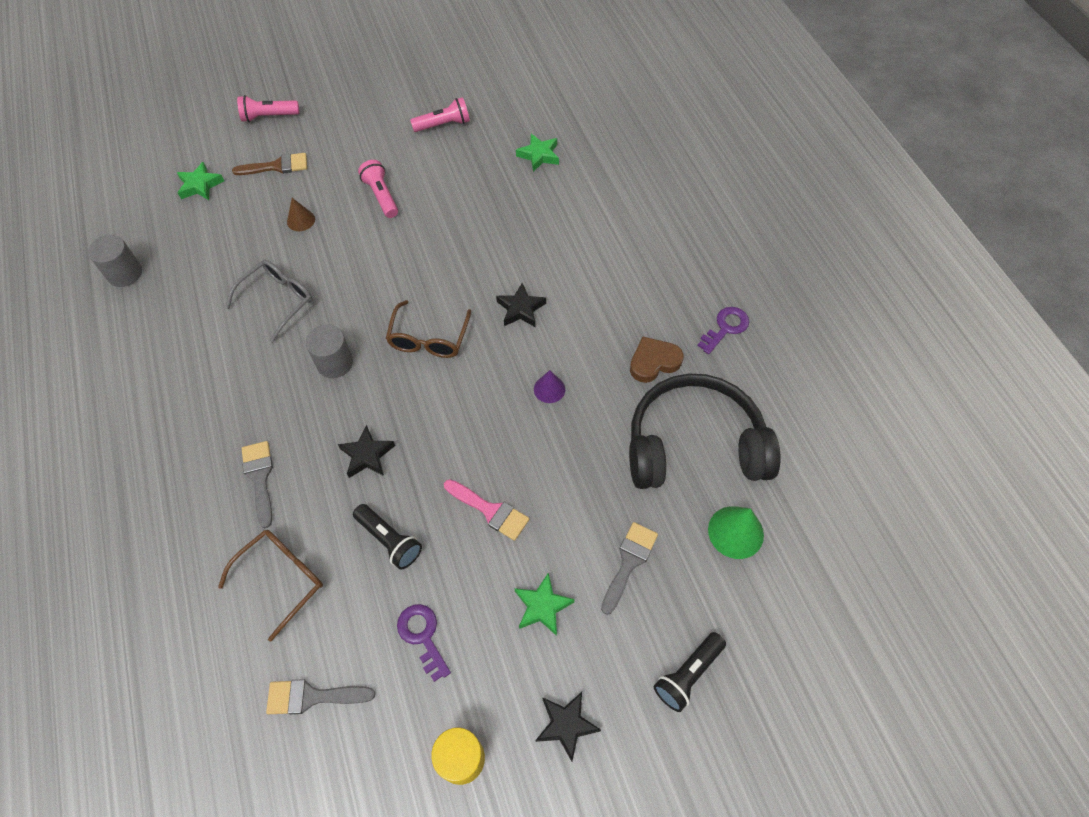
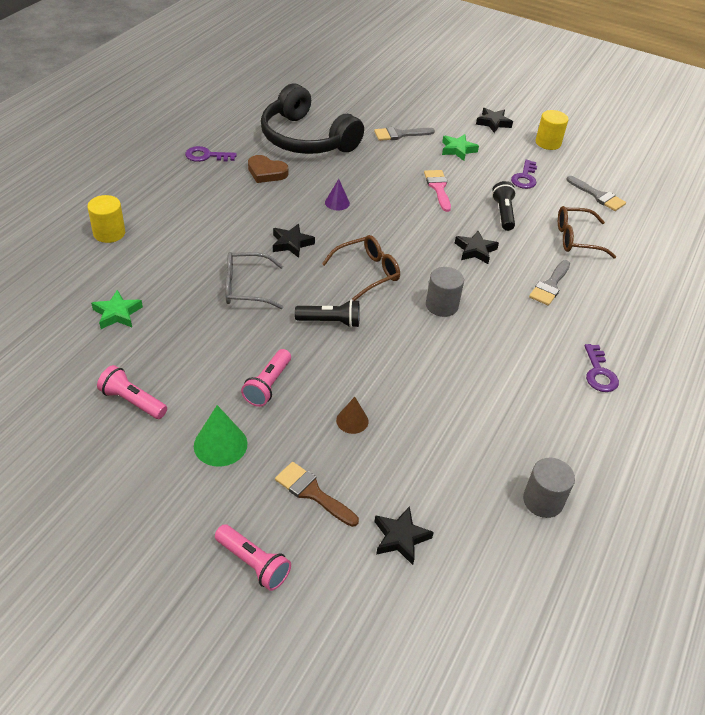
camera: 135 degrees left, 15 degrees down
(147, 414) = (599, 373): none -> purple key
(200, 185) = (400, 538): green star -> black star
(278, 300) = (437, 373): grey glasses -> grey glasses (246, 287)
(648, 195) = (109, 233): none -> yellow cylinder
(688, 674) = (426, 101): black flashlight -> black flashlight (330, 322)
(735, 532) = (340, 111): green cone -> green cone (220, 444)

